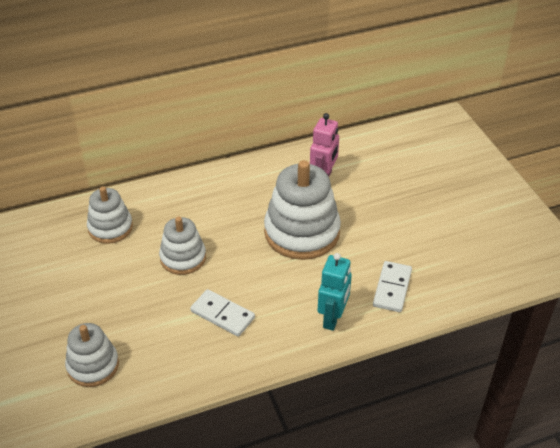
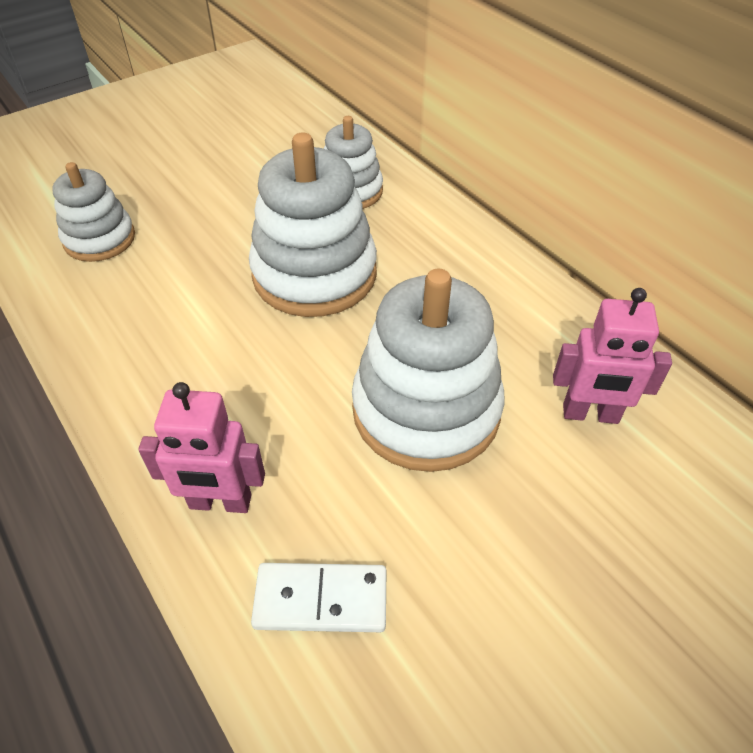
camera: 75 degrees right, 5 degrees up
(183, 258) = (314, 274): white stacking toy -> white stacking toy, size x1.69
(222, 314) = (206, 345): white domino -> none
(333, 318) = (220, 502): turquoise robot -> pink robot

